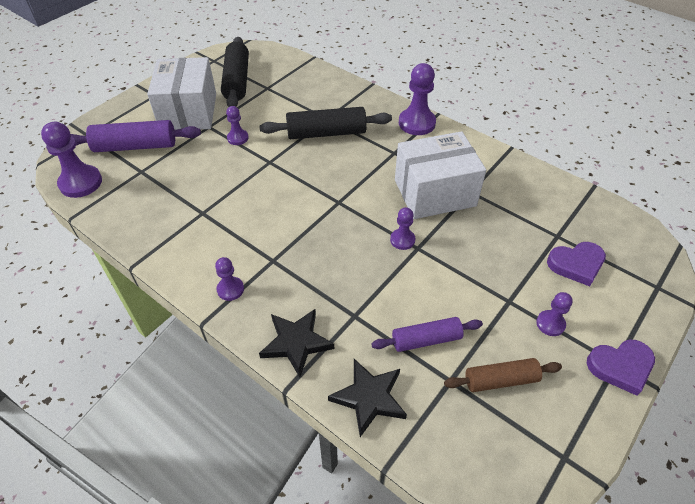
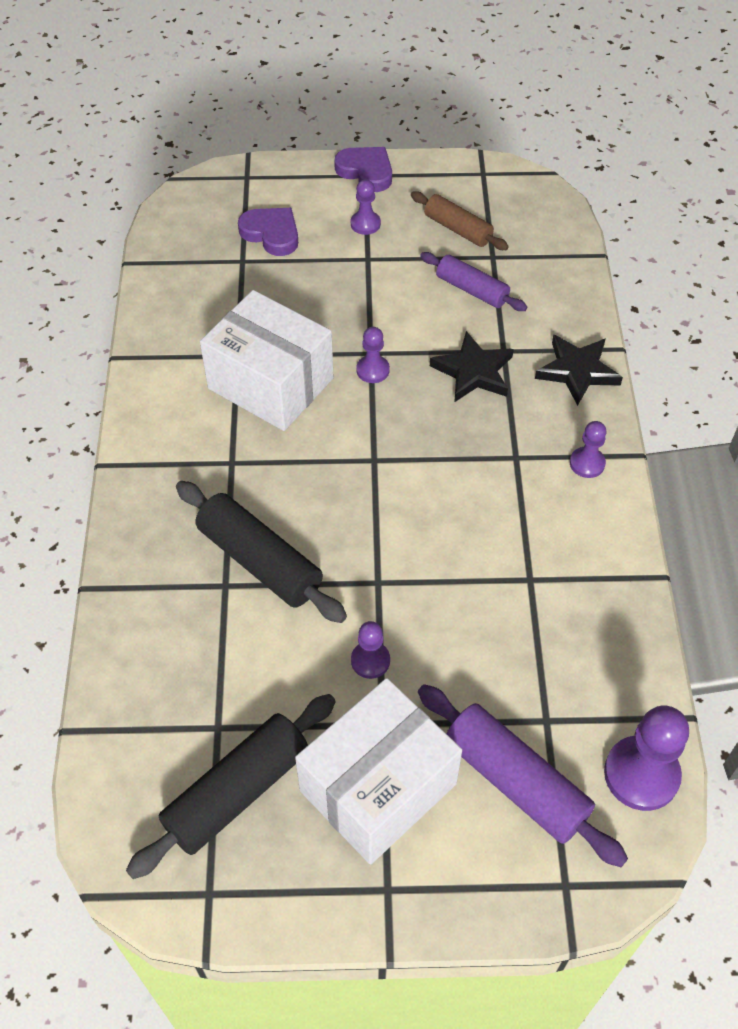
camera: 130 degrees left, 5 degrees up
(369, 398) = (566, 294): black star -> black star (473, 372)
(417, 123) = (145, 475): purple pawn -> none

